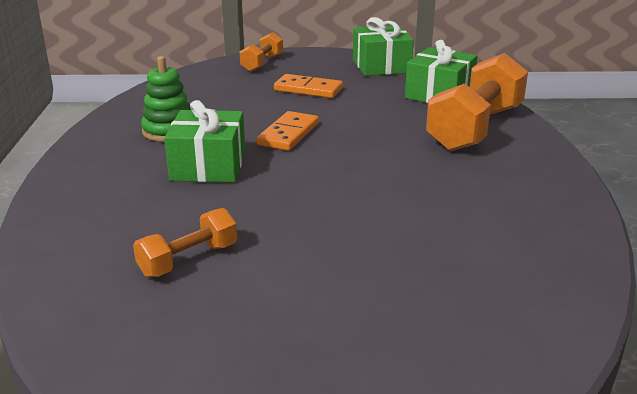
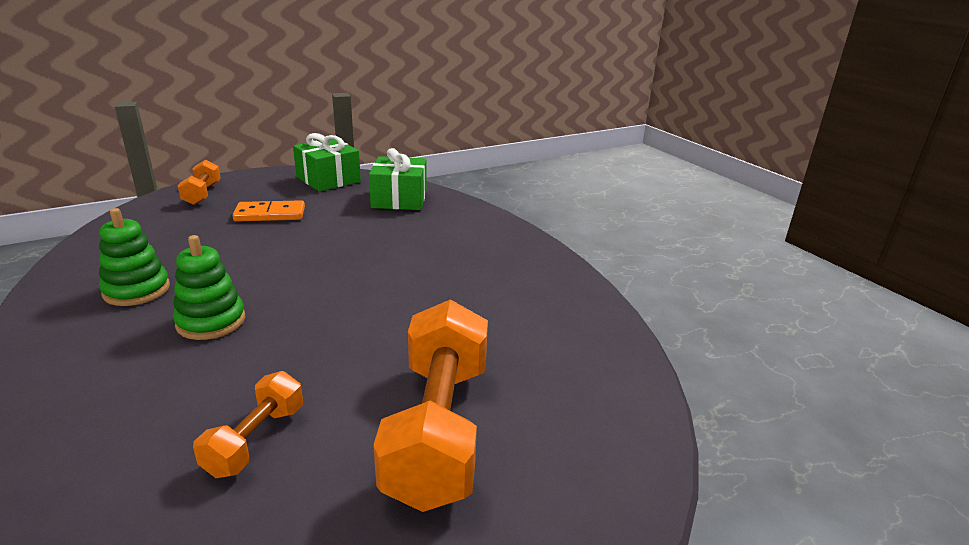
camera: 30 degrees left, 0 degrees up
(208, 166) = (211, 321): green gift -> green stacking toy
(288, 134) = (279, 266): orange domino -> none
(475, 128) = (451, 226): orange dumbbell -> orange dumbbell (438, 430)

